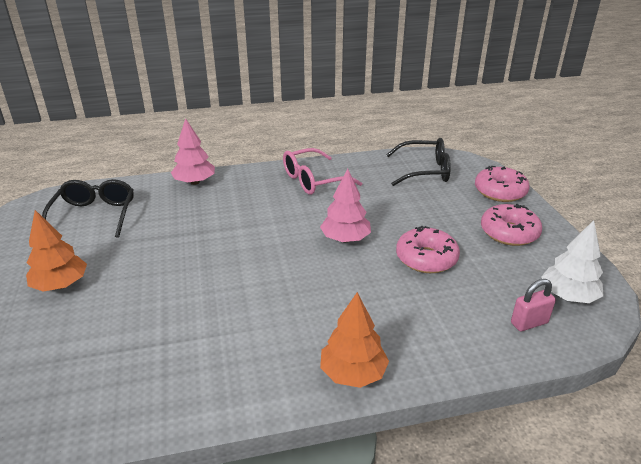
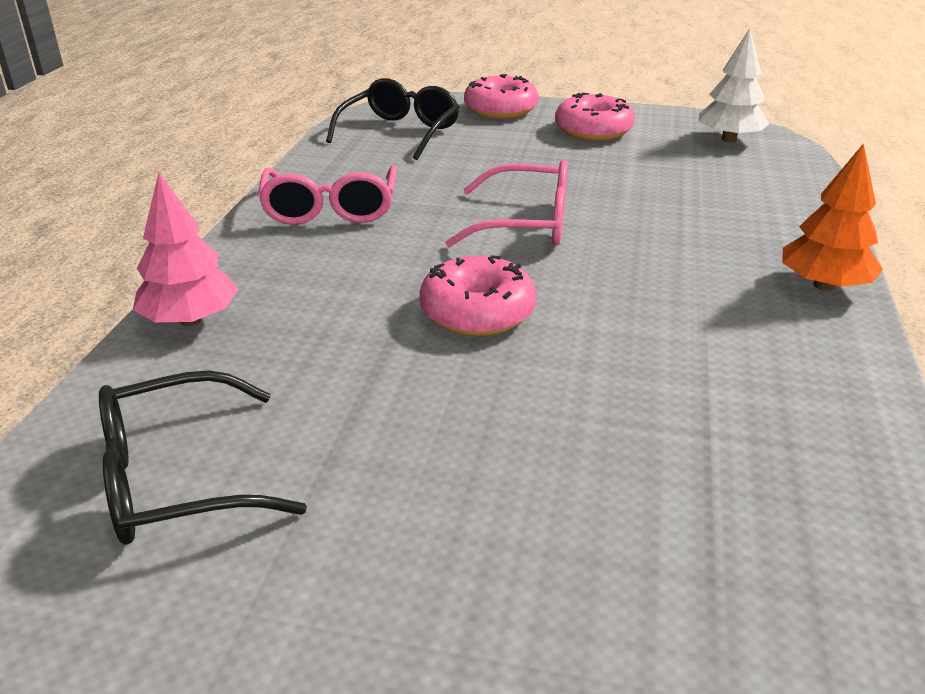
camera: 65 degrees left, 0 degrees up
(60, 285) = (444, 559): orange tree -> none
(94, 215) = (178, 478): black glasses -> black glasses turned 45 degrees counterclockwise
(345, 239) = (525, 223): pink tree -> pink glasses
(426, 258) = (613, 185): pink donut -> pink donut (477, 312)
(529, 323) = (766, 169): pink padlock -> none

